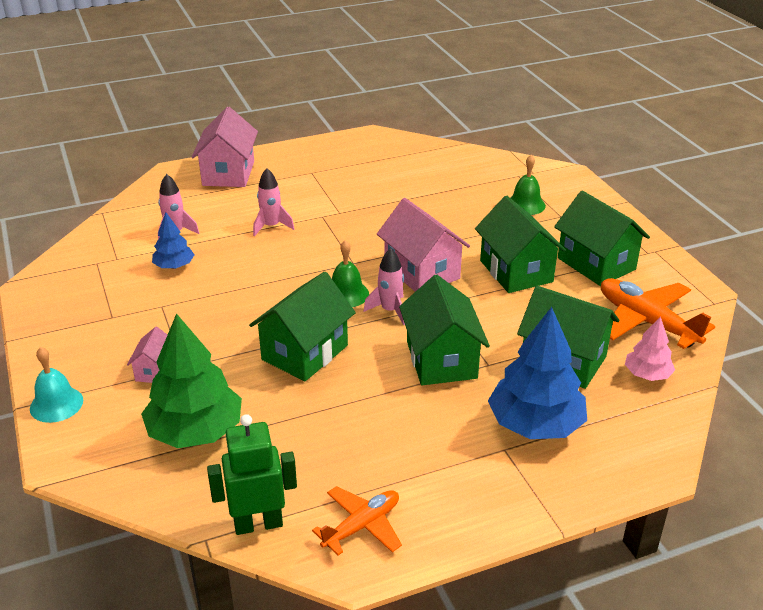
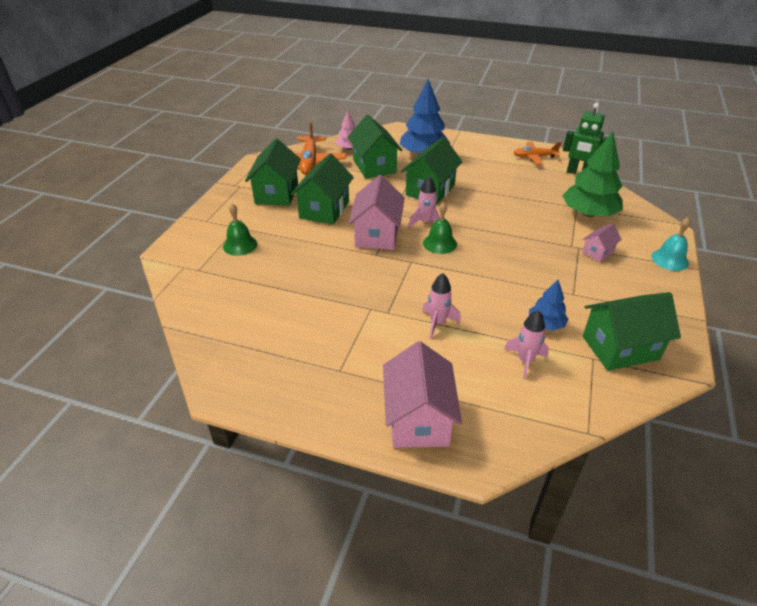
camera: 140 degrees left, 5 degrees up
(228, 173) = (418, 419): pink house -> pink house turned 45 degrees counterclockwise
(305, 352) = (499, 223): green house -> green house (620, 348)

